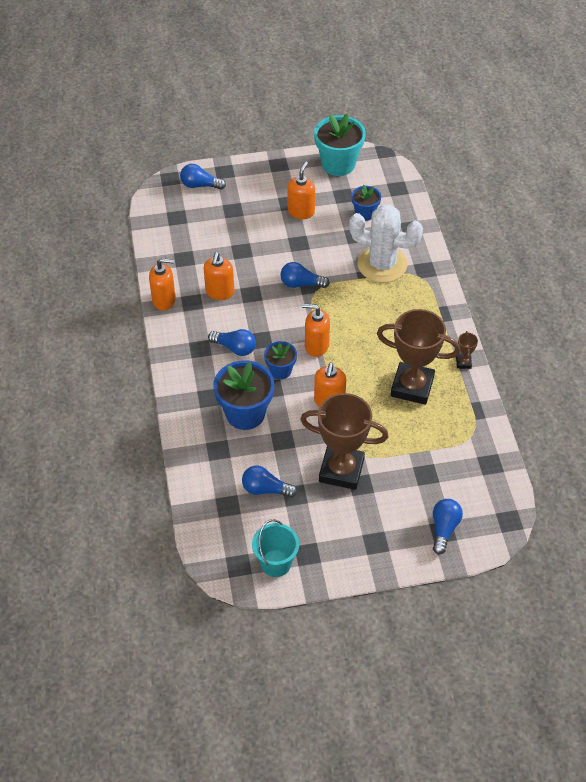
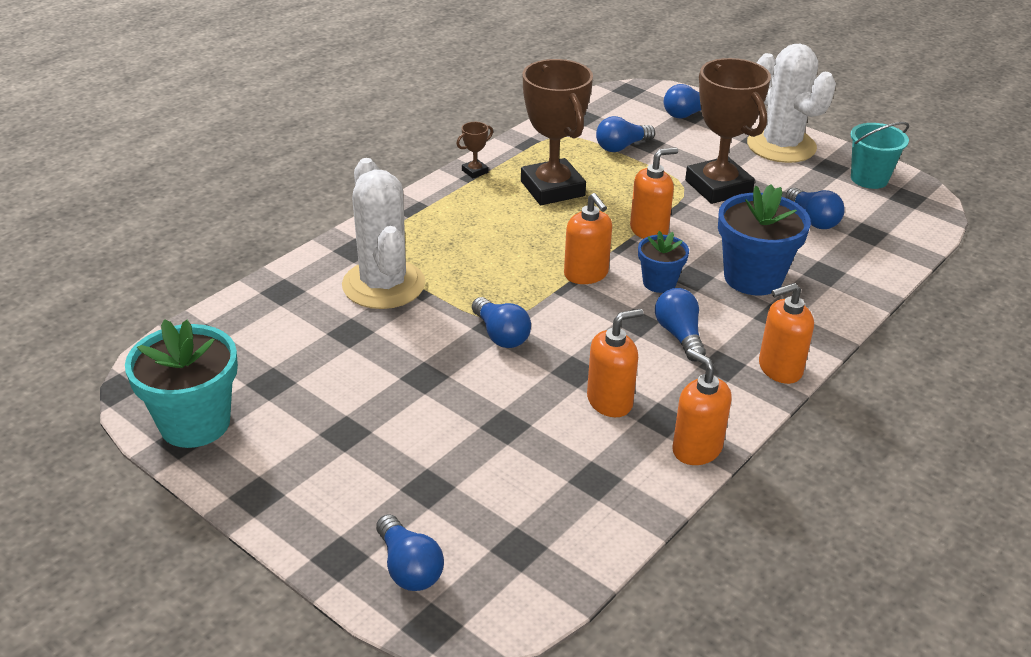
camera: 130 degrees left, 15 degrees down
(301, 211) = (353, 407): orange soap dispenser -> orange soap dispenser (779, 369)
(356, 549) = (781, 146): none -> white cactus
(365, 213) = (293, 343): blue flower pot -> none
(431, 456) = (621, 147): none -> blue light bulb

